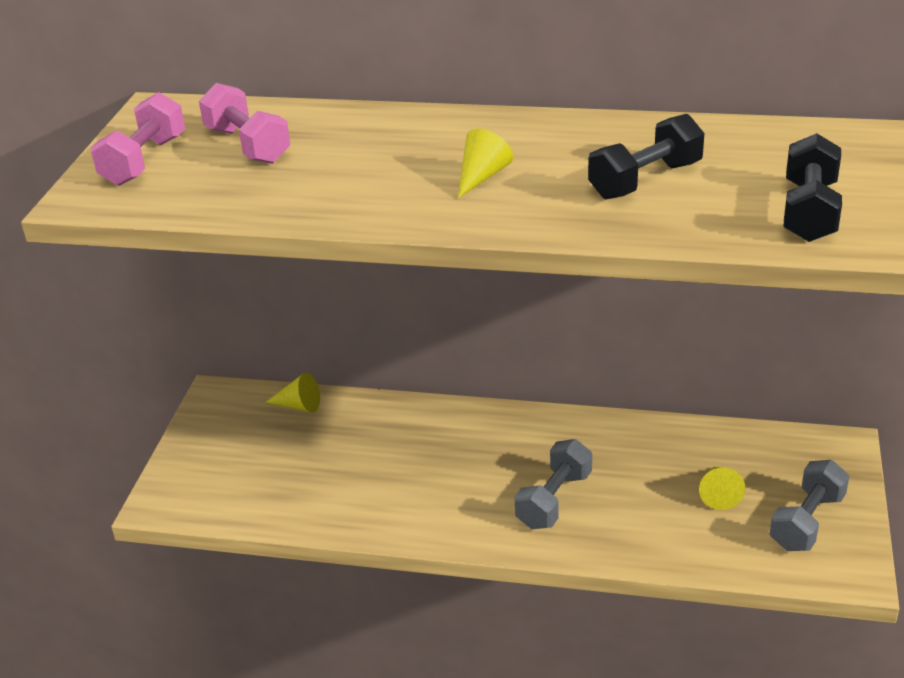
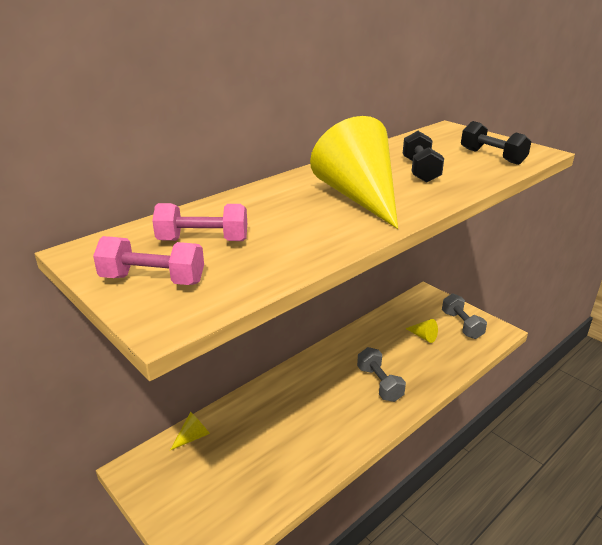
camera: 55 degrees left, 5 degrees down
(144, 161) = (153, 280): pink dumbbell -> pink dumbbell turned 45 degrees counterclockwise
(482, 176) = (359, 197): yellow cone -> yellow cone, size x2.48

